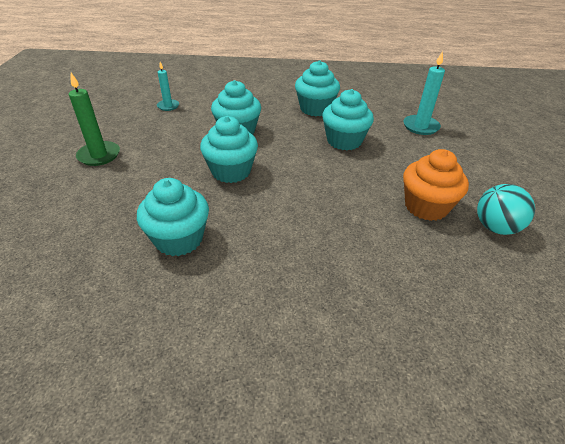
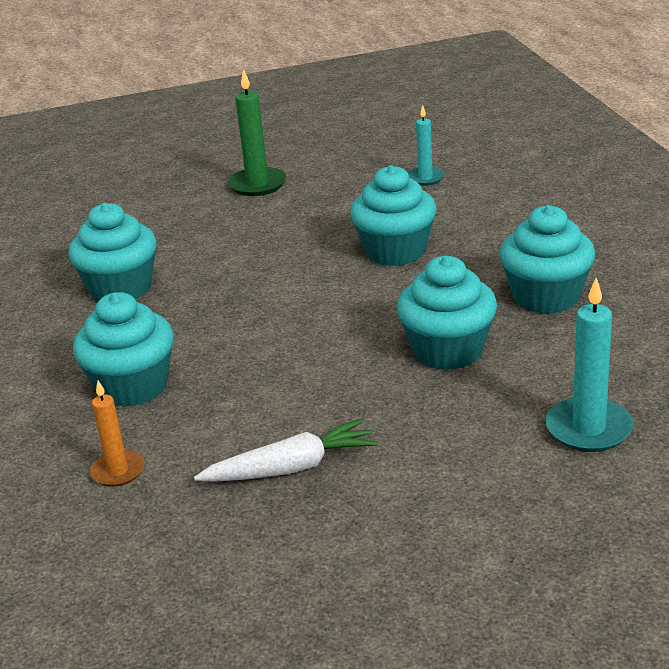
camera: 75 degrees right, 10 degrees down
(231, 171) = (281, 278): turquoise cupcake -> turquoise cupcake (132, 386)
(410, 274) = (118, 471): none -> orange candle
(426, 206) = (291, 468): orange cupcake -> white carrot
(495, 227) = (270, 552): turquoise ball -> none

